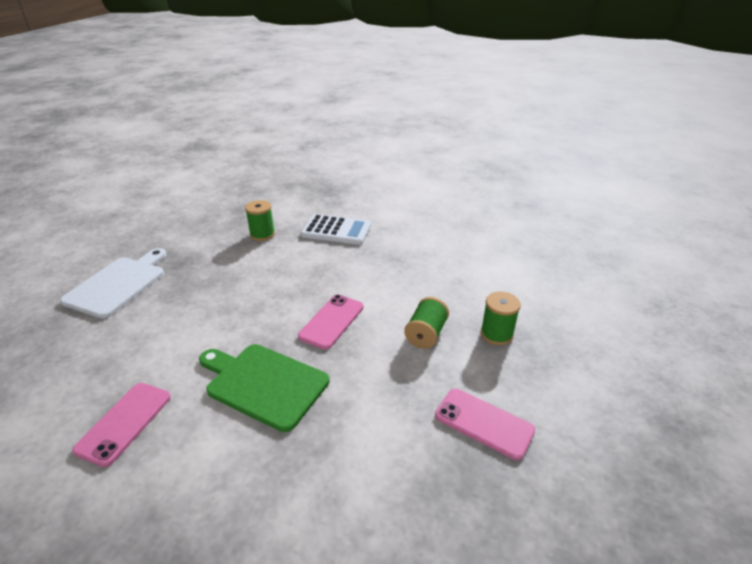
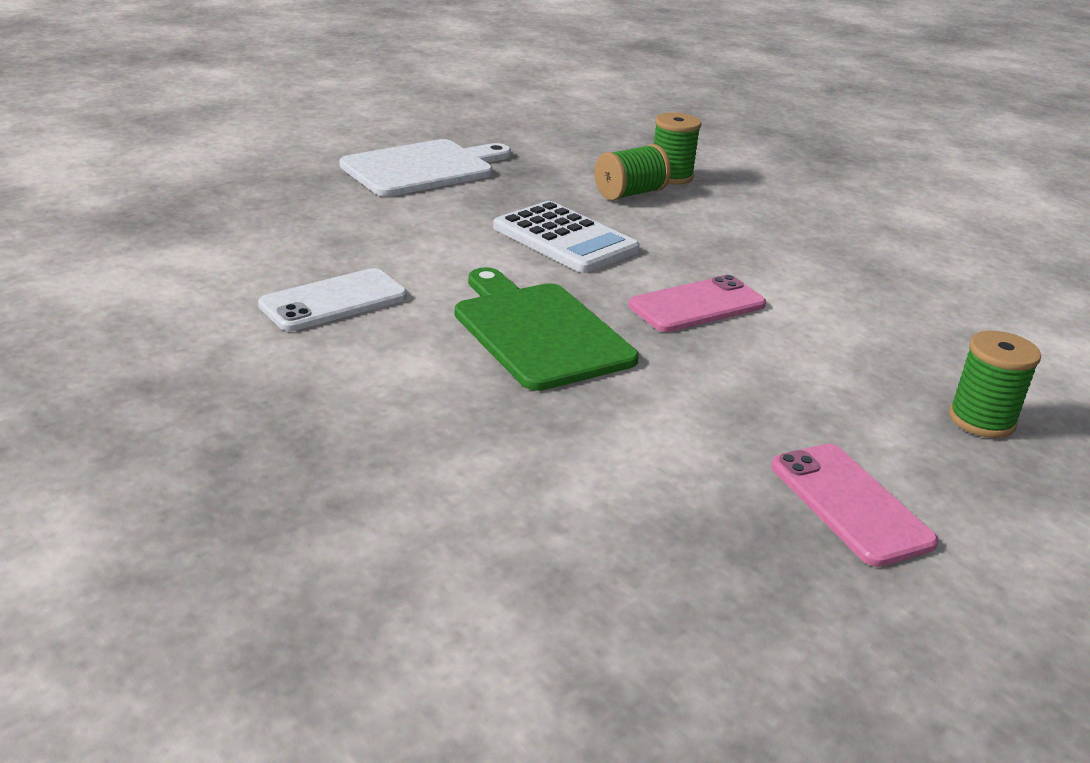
camera: 30 degrees right, 5 degrees down
(124, 422) = (333, 301): pink phone -> white phone
(336, 230) = (800, 206): white calculator -> white calculator (565, 239)
(426, 334) = (845, 373): green spool -> green spool (630, 193)

